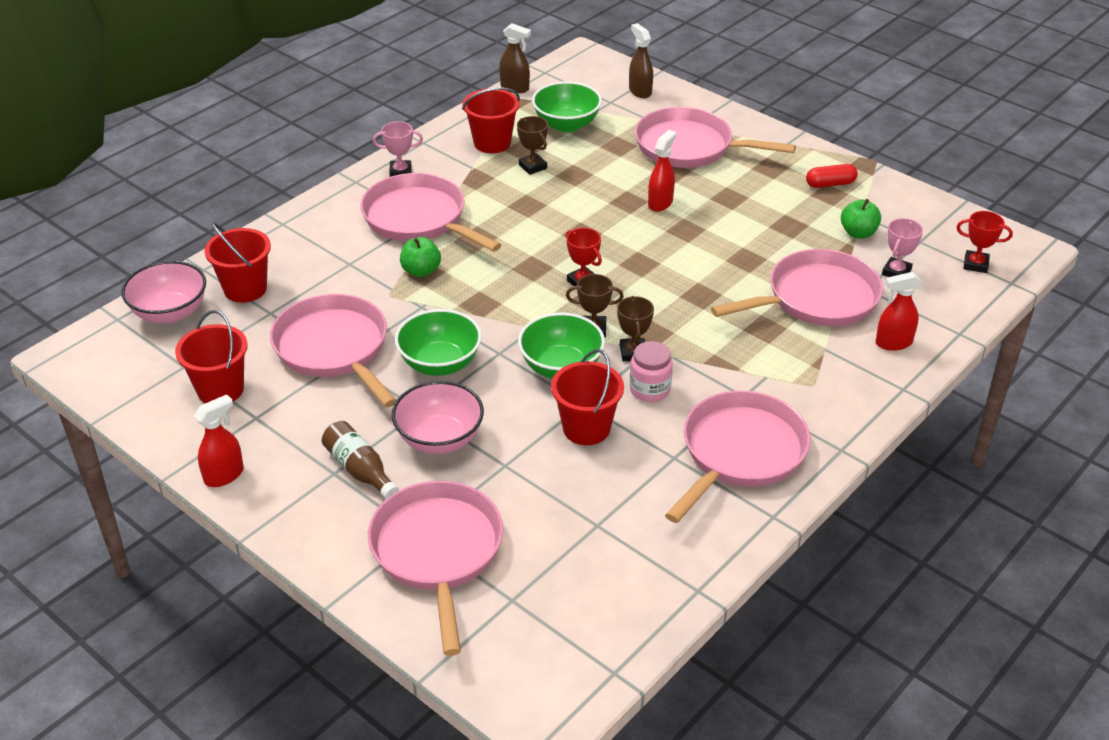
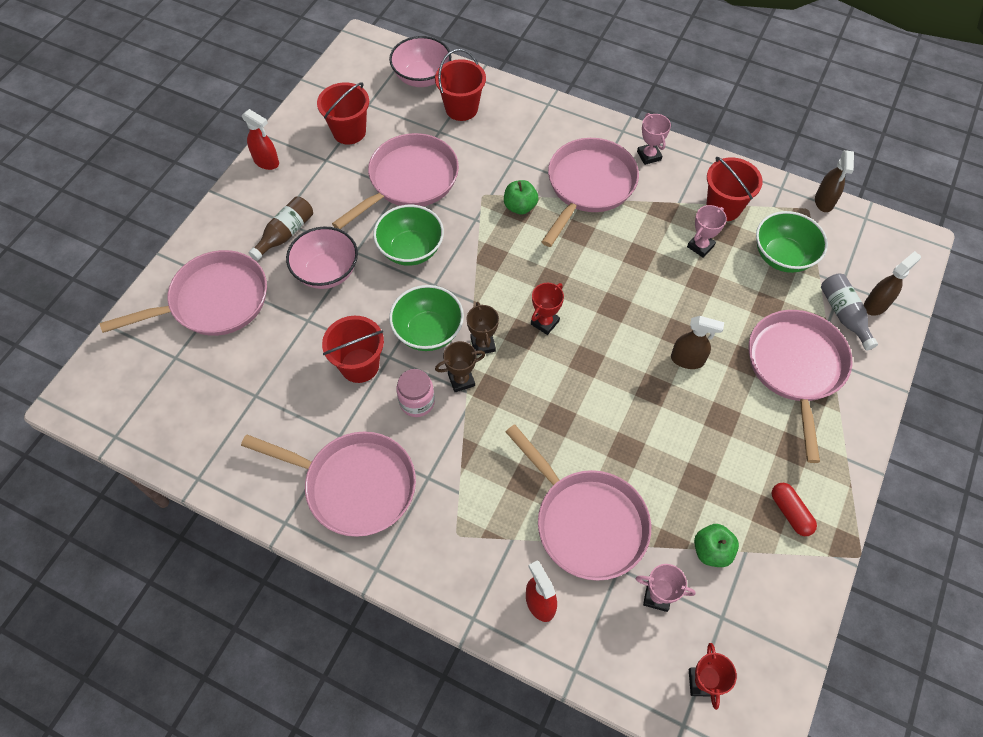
camera: 75 degrees right, 20 degrees up
(533, 166) = (700, 246): brown trophy -> pink trophy
(644, 109) = (843, 315): none -> grey bottle
(660, 203) = (687, 360): red spray bottle -> brown spray bottle

